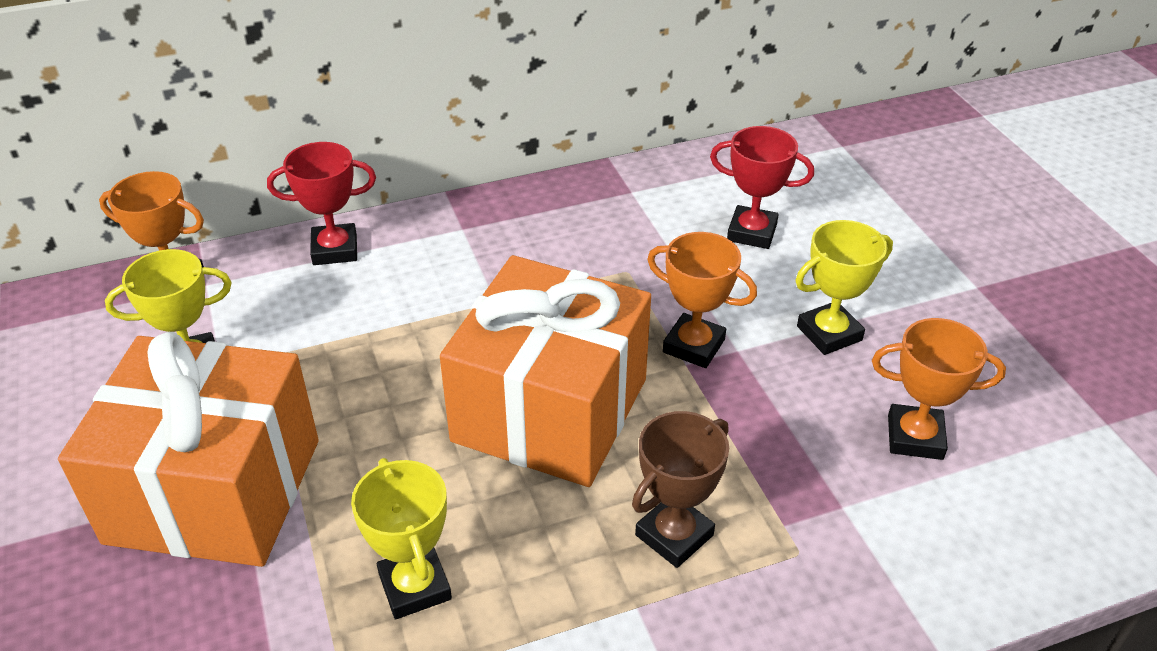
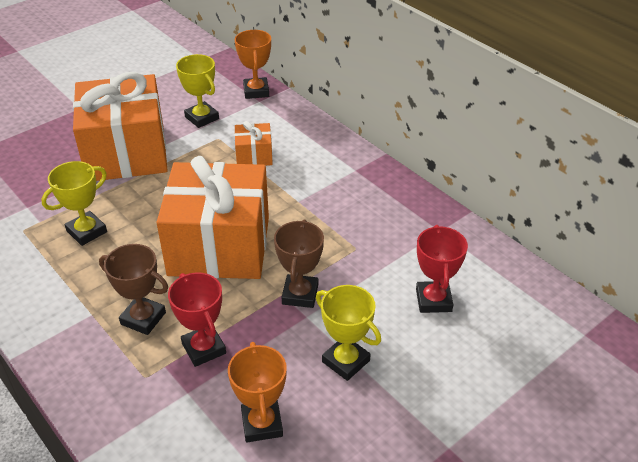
camera: 70 degrees right, 0 degrees up
(335, 250) = (308, 131): red trophy -> red trophy (204, 348)
(352, 323) = (254, 156): none -> orange gift
(693, 346) = (300, 294): orange trophy -> brown trophy

